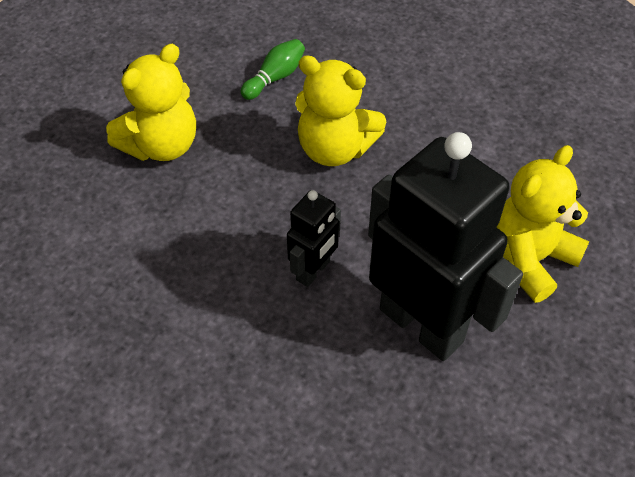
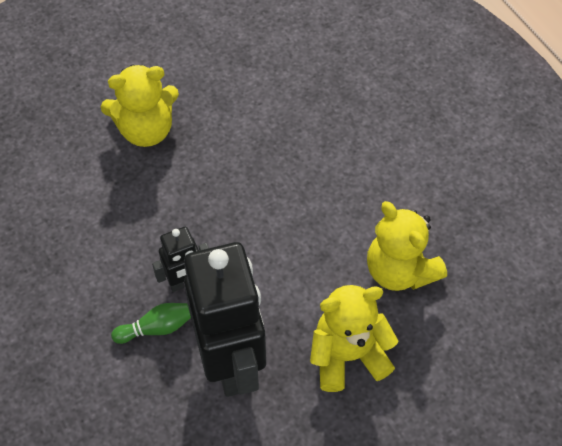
camera: 30 degrees right, 5 degrees up
(275, 77) = (265, 111): green bowling pin -> green bowling pin (156, 328)
(334, 149) = (268, 193): yellow teddy bear -> yellow teddy bear (400, 270)

